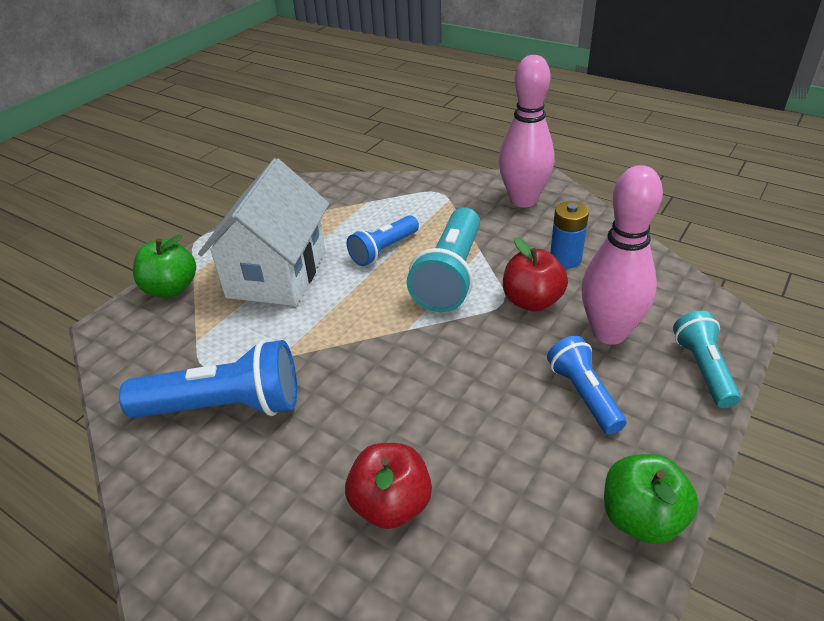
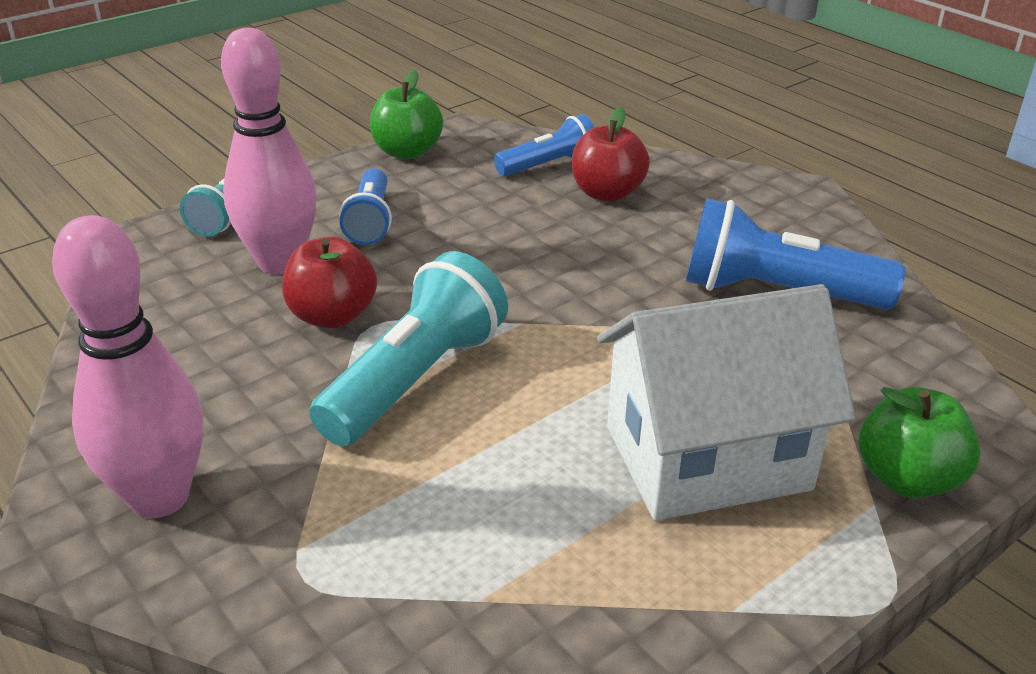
camera: 165 degrees left, 5 degrees down
(277, 274) = (707, 458): white house -> white house turned 45 degrees clockwise
(384, 250) = (499, 455): blue flashlight -> blue flashlight (548, 165)
(565, 259) = (223, 360): blue battery -> none

